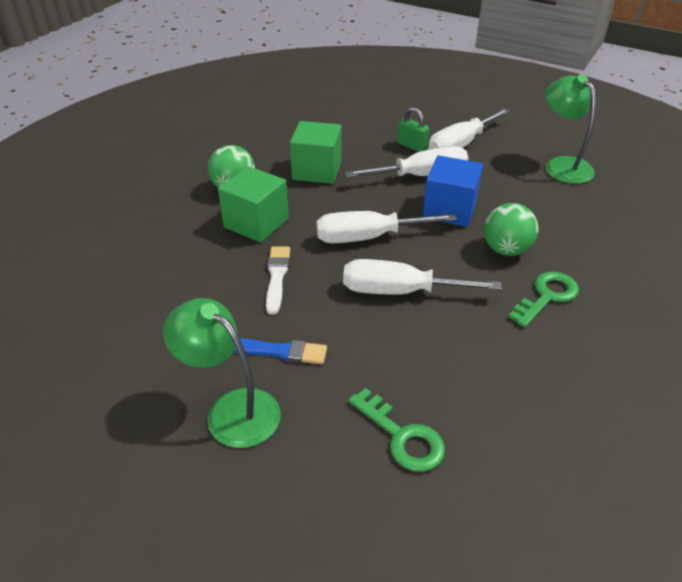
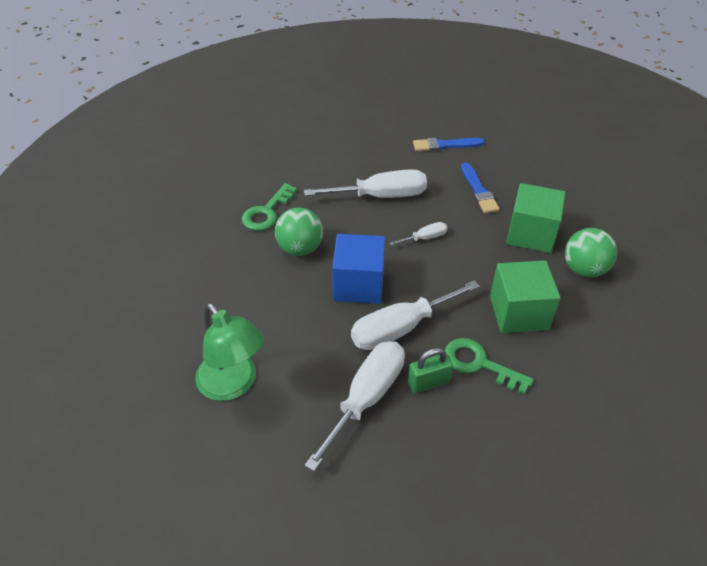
camera: 165 degrees right, 5 degrees up
(232, 409) = (451, 115): green lamp -> none
(277, 277) = (478, 190): white brush -> blue brush
(368, 237) = (425, 238): white screwdriver -> white screwdriver, size x0.48
(401, 436) = (353, 120): green key -> green key (479, 364)
(412, 146) = (428, 383): green padlock -> green padlock turned 45 degrees counterclockwise

